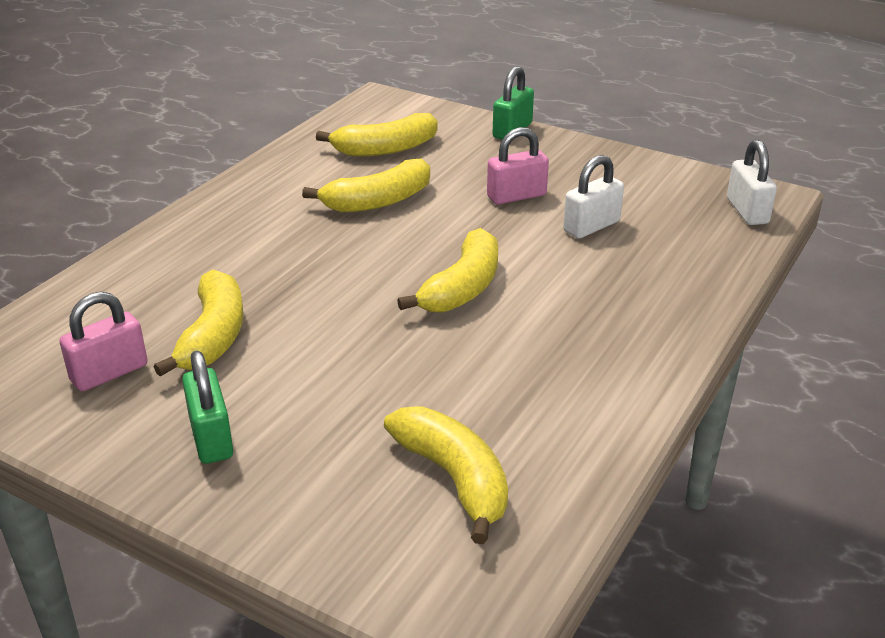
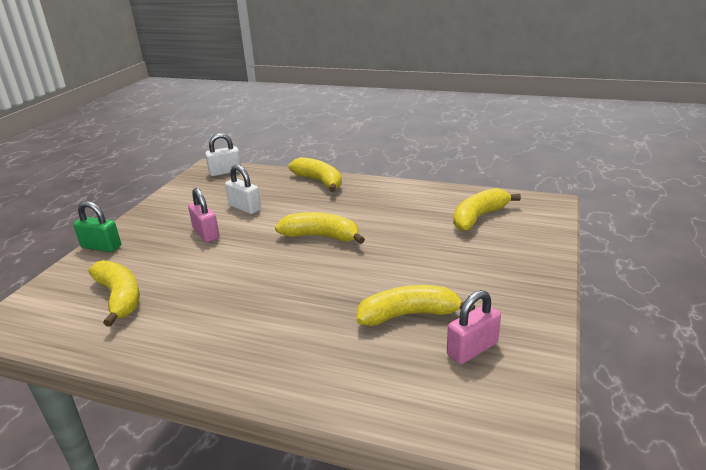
camera: 100 degrees left, 5 degrees down
(109, 373) = (472, 349): pink padlock -> pink padlock turned 75 degrees counterclockwise
(211, 437) = (502, 288): green padlock -> none
(378, 201) = (212, 284): yellow banana -> yellow banana (319, 181)

